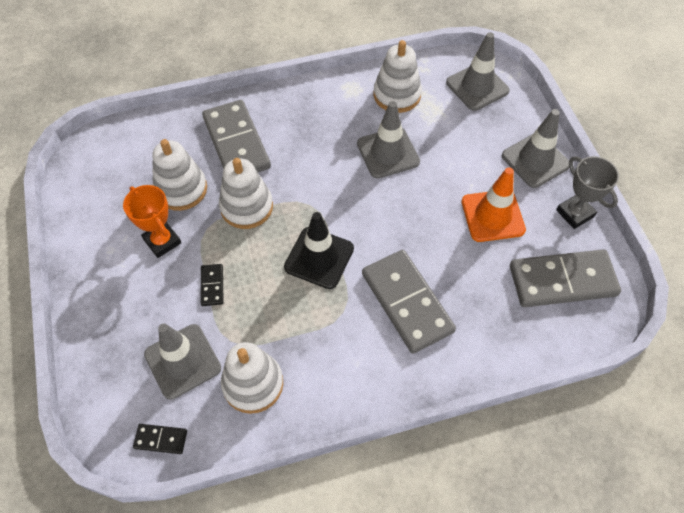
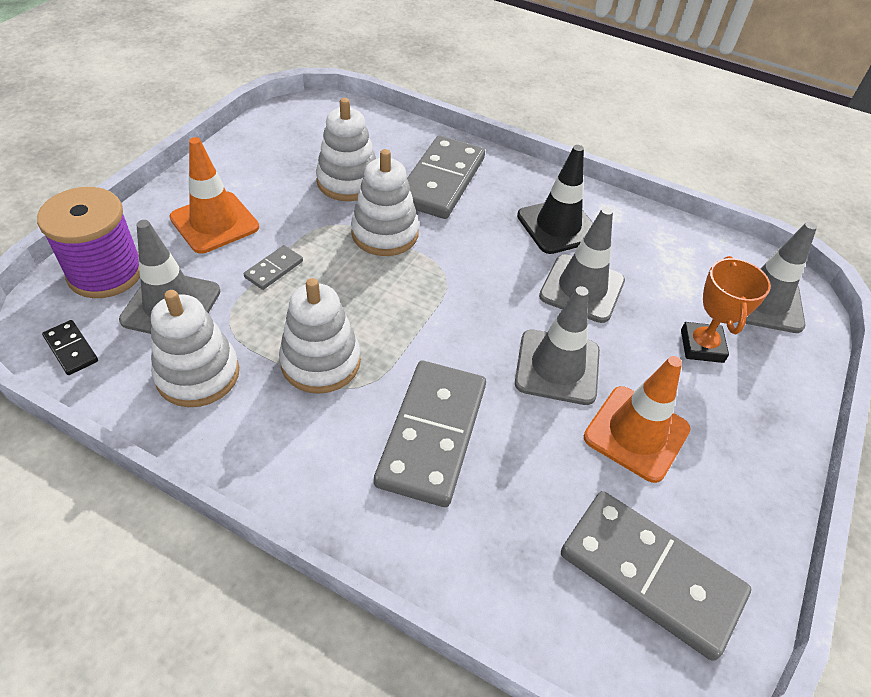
camera: 40 degrees right, 10 degrees down
(112, 379) = (106, 273): none -> purple spool
(135, 288) = (214, 223): none -> orange traffic cone
(162, 241) = (281, 206): orange trophy -> orange trophy (701, 346)
(212, 286) = (274, 269): black domino -> grey domino
(319, 258) = (396, 323): black traffic cone -> black traffic cone (558, 226)
(397, 95) = (654, 248): white stacking toy -> white stacking toy (320, 362)
(535, 160) = (760, 420): grey traffic cone -> grey traffic cone (557, 367)
(575, 213) = (754, 516): grey trophy -> none

